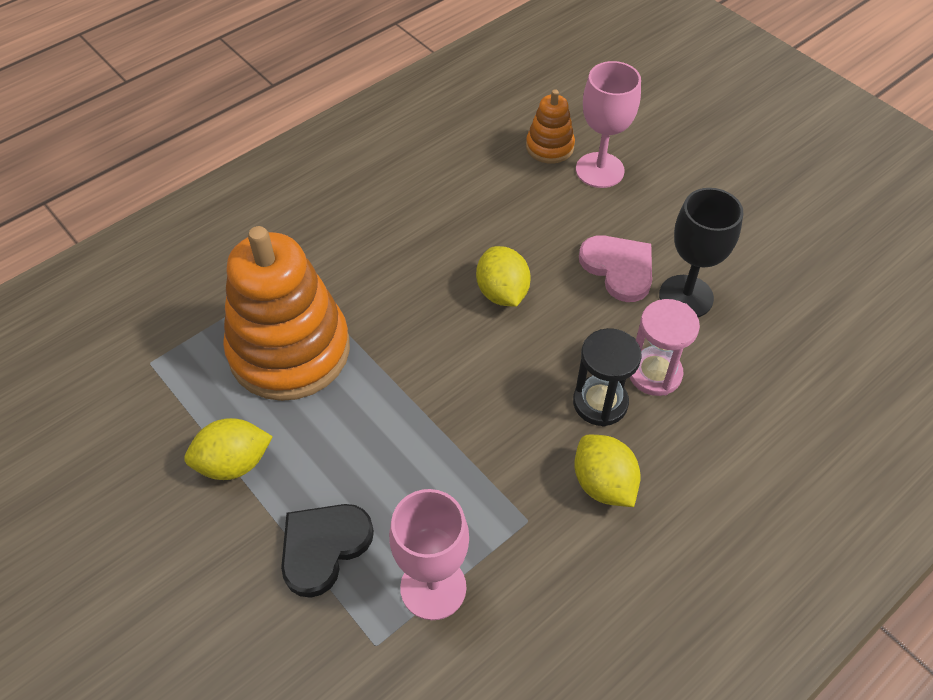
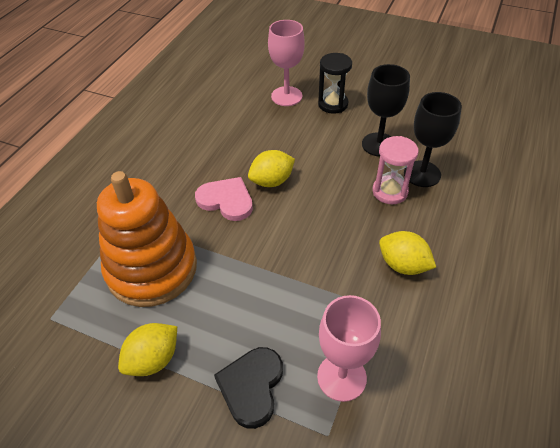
camera: 25 degrees left, 5 degrees down
(502, 293) = (272, 181): yellow lemon -> yellow lemon turned 75 degrees counterclockwise
(549, 147) = (249, 93): orange stacking toy -> none
(600, 403) = (370, 220): black hourglass -> black hourglass (333, 104)
(619, 268) = (331, 143): pink heart -> pink heart (226, 200)
(719, 366) = (422, 174): none -> black goblet

